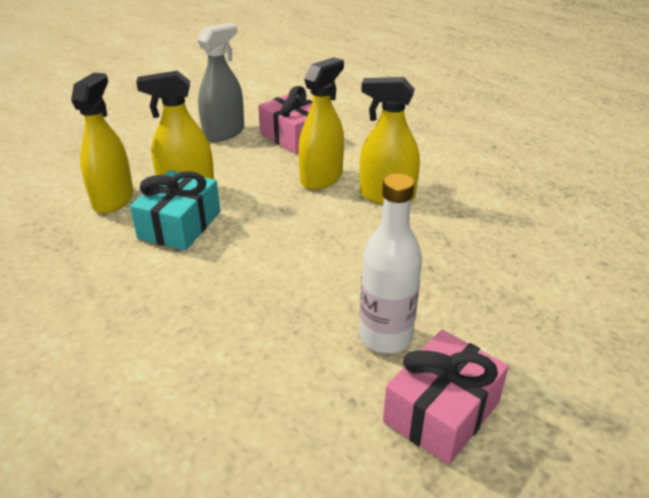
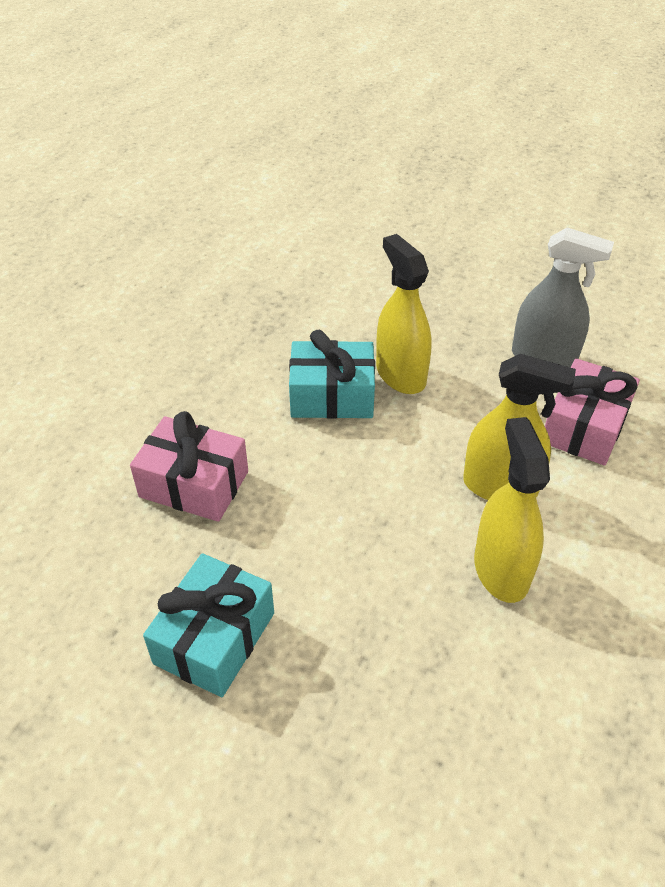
camera: 70 degrees right, 10 degrees up
(113, 199) = (350, 329): yellow spray bottle -> none
(385, 337) = (215, 638): white bottle -> turquoise gift
(441, 411) = (115, 720): pink gift -> pink gift (194, 484)

